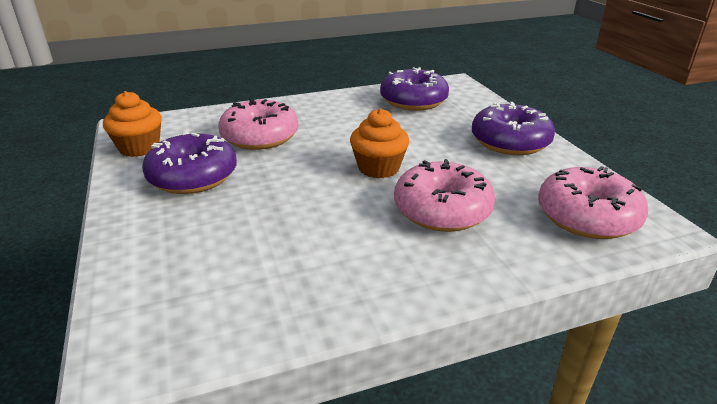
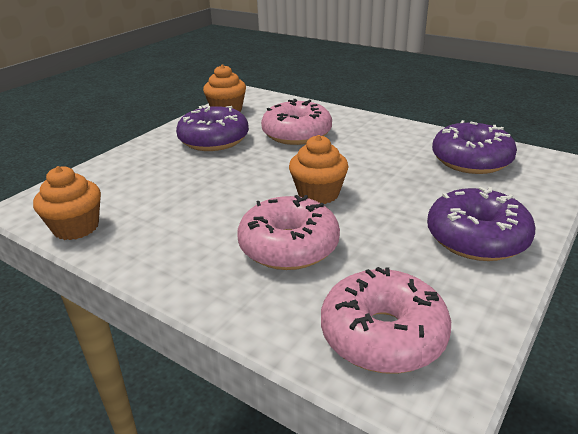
camera: 55 degrees right, 0 degrees up
(246, 325) = (76, 227): none -> orange cupcake

